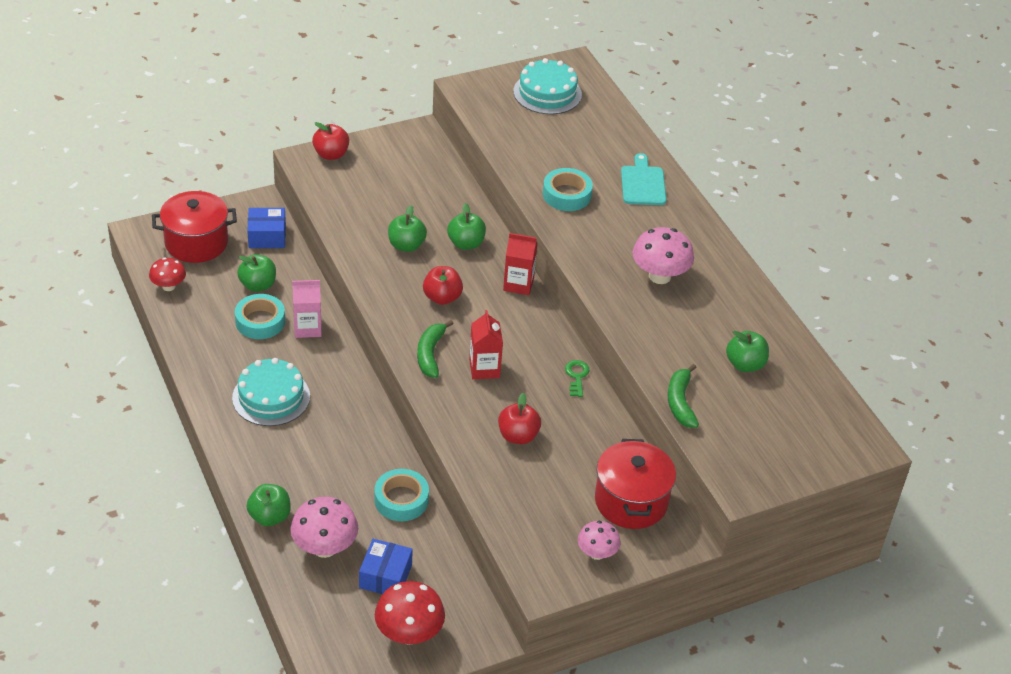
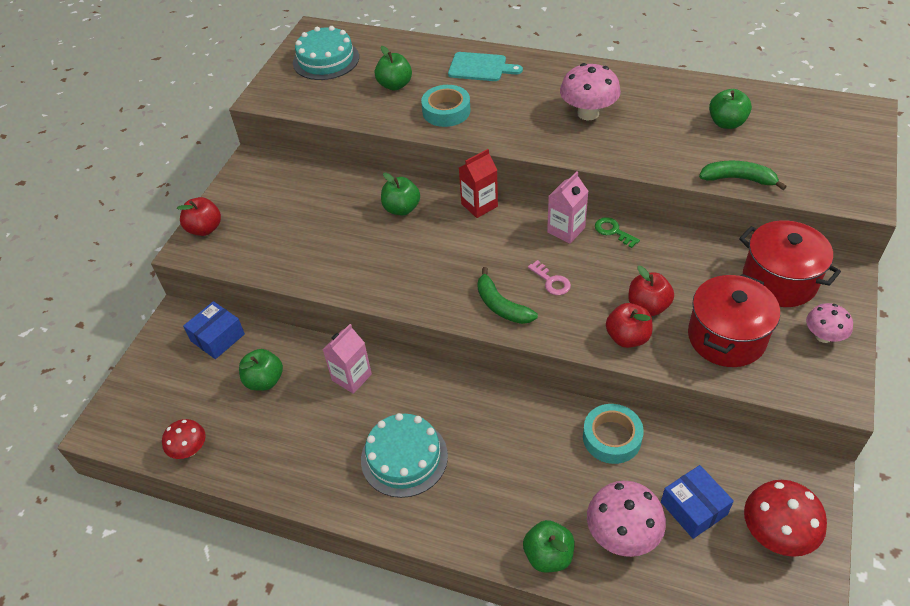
camera: 40 degrees left, 5 degrees up
(196, 242) = (164, 393): red pot -> red pot (726, 337)
(260, 321) = (308, 407): turquoise tape -> none
(406, 245) = (362, 245): green apple -> green apple (395, 85)
(442, 297) = (445, 259): red apple -> red apple (627, 337)
(484, 368) = (551, 281): red carton -> pink key
(547, 348) = (566, 230): none -> pink carton
(643, 183) = (480, 67): turquoise cutting board -> turquoise cutting board turned 150 degrees clockwise
(680, 402) = (738, 179): green banana -> green banana turned 150 degrees clockwise

